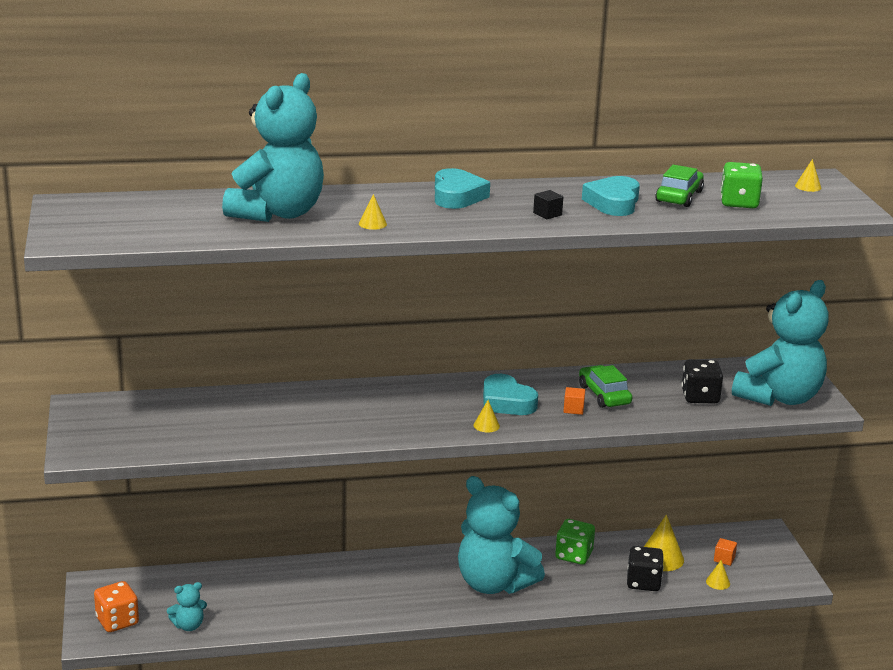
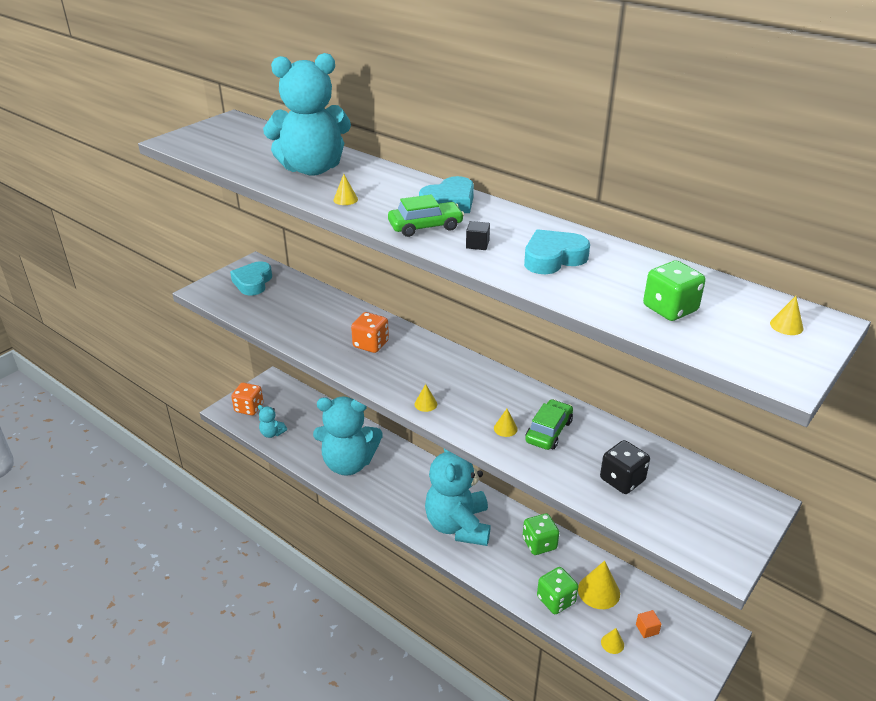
camera: 50 degrees right, 10 degrees up
(352, 410) = (371, 344): none -> orange dice
(506, 402) = (470, 395): turquoise heart -> turquoise heart (253, 282)
(573, 409) = (505, 428): orange cube -> yellow cone
(643, 582) = (556, 600): black dice -> green dice
(679, 196) = (625, 278): green car -> green car (425, 226)
(779, 397) = (694, 525): turquoise teddy bear -> turquoise teddy bear (348, 463)

